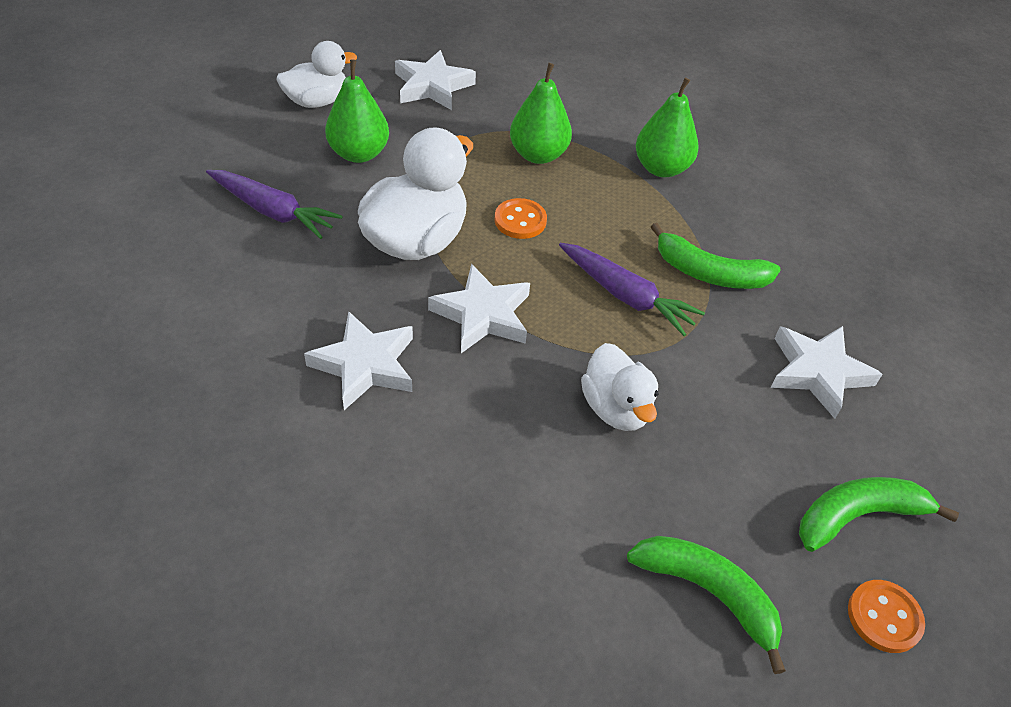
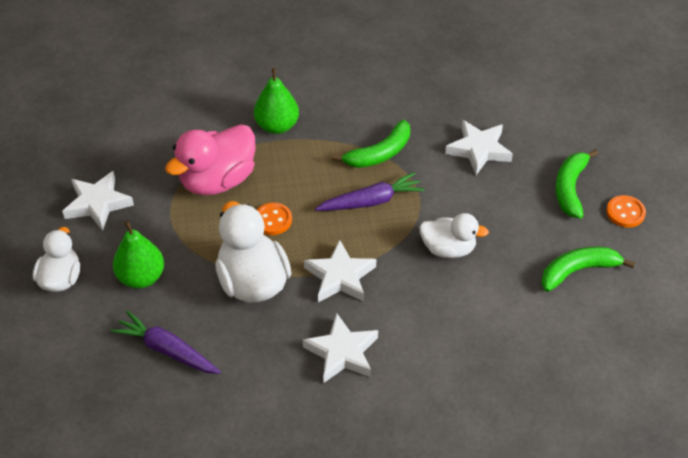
camera: 55 degrees left, 0 degrees up
(273, 211) = (167, 350): purple carrot -> purple carrot turned 120 degrees counterclockwise
(538, 155) = (217, 180): green pear -> pink duck

